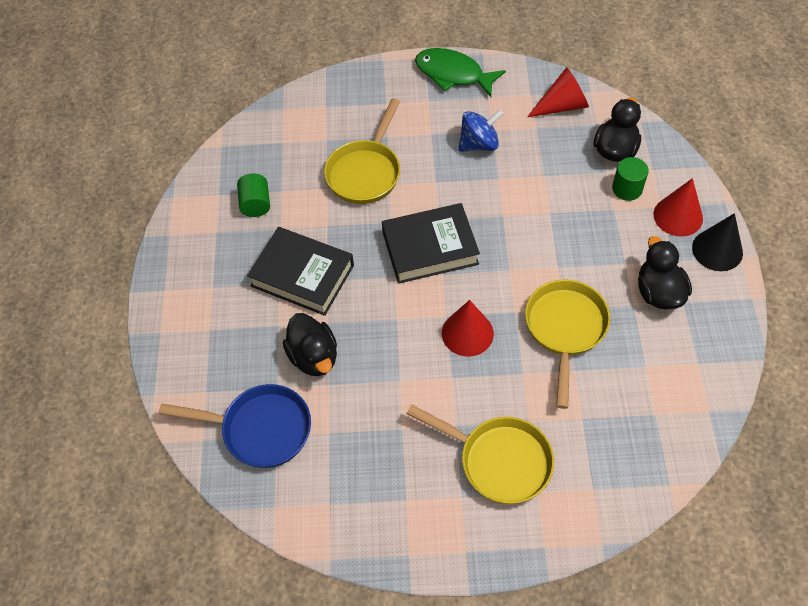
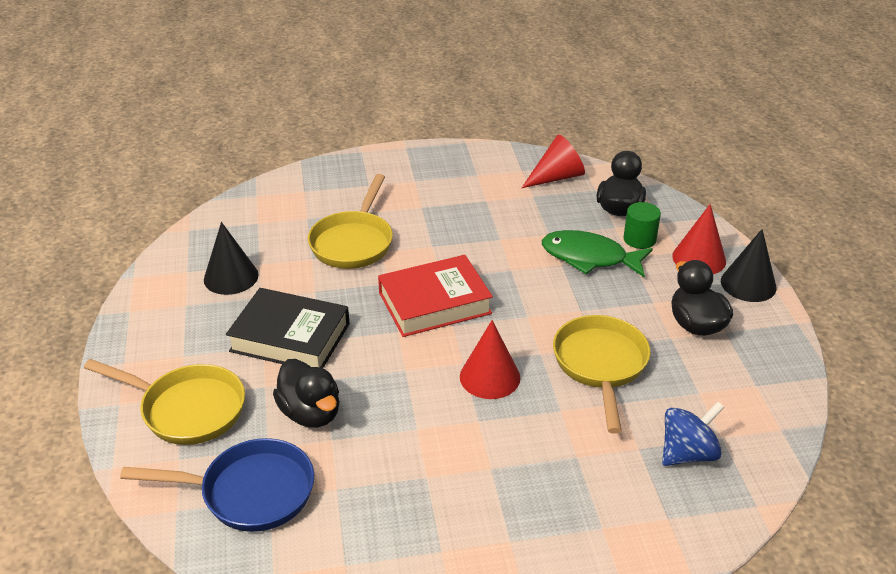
camera: 10 degrees left, 20 degrees down
(256, 204) = (231, 277): green cylinder -> black cone
(430, 248) = (434, 303): black book -> red book
(453, 74) = (437, 158): green fish -> green fish (589, 257)
(479, 144) = (474, 212): blue spinning top -> blue spinning top (687, 453)
(498, 460) = (549, 499): yellow pan -> yellow pan (187, 409)

